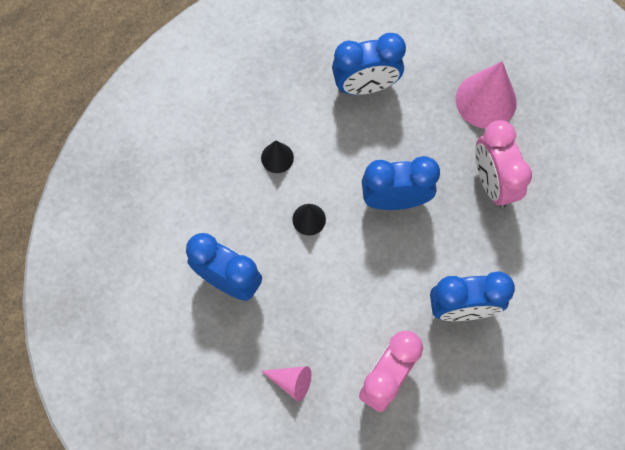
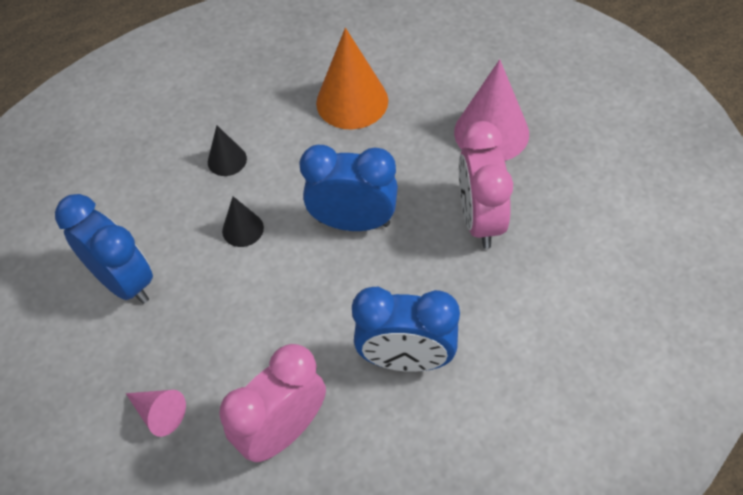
camera: 15 degrees right, 15 degrees down
(365, 86) = (352, 101): blue clock -> orange cone

